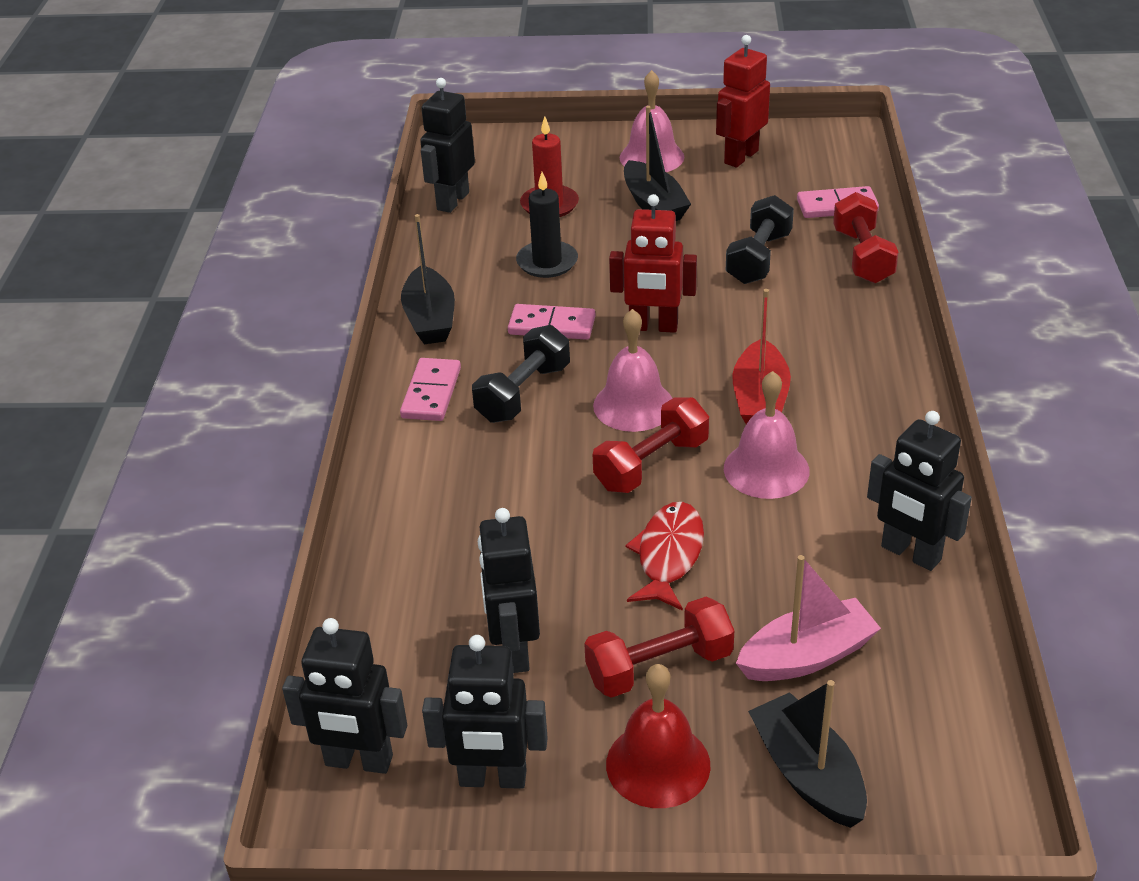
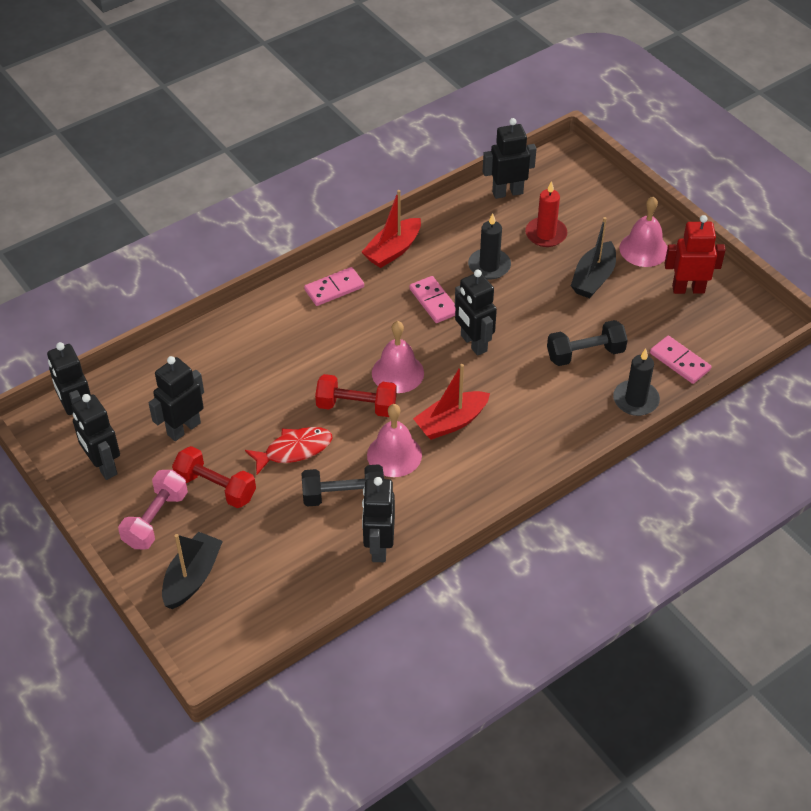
camera: 50 degrees right, 10 degrees up
(430, 319) = (393, 250): black boat -> red boat
(523, 393) = (367, 324): black dumbbell -> black dumbbell (343, 496)
(653, 327) = (473, 343): red robot -> black robot
(658, 764) = (155, 519): red bell -> pink dumbbell
(807, 656) = (268, 540): pink boat -> none
(862, 256) = (635, 400): red dumbbell -> black candle

